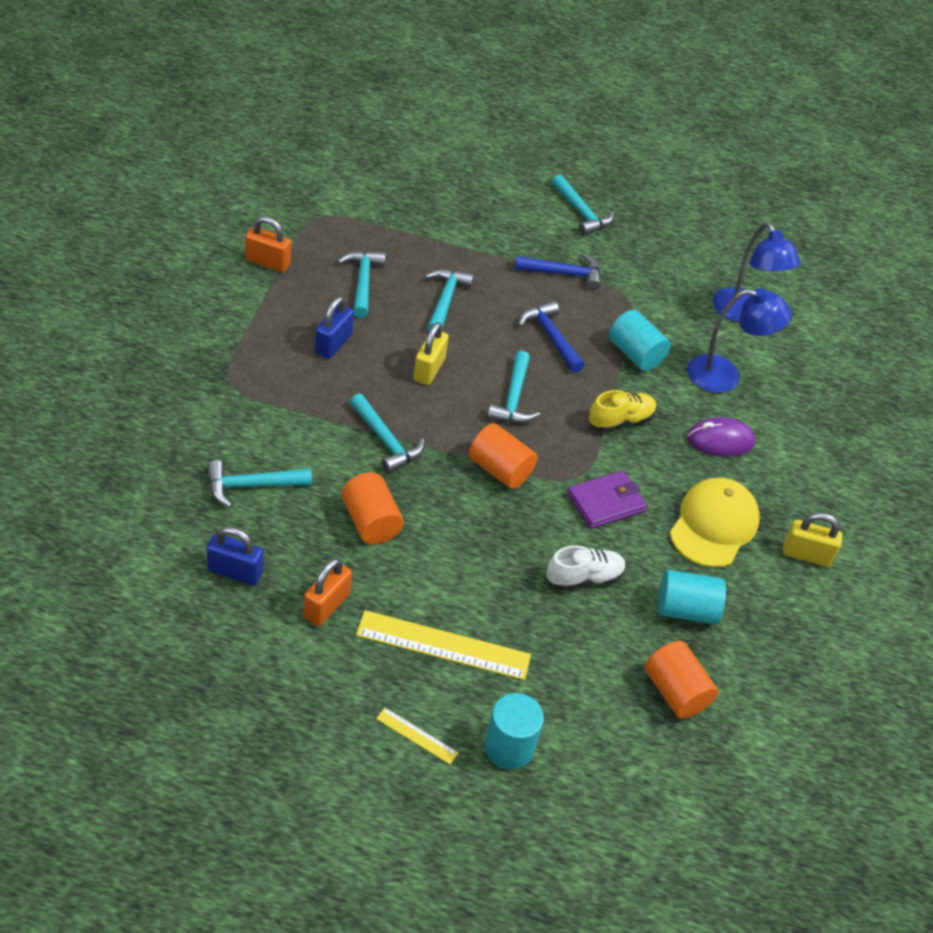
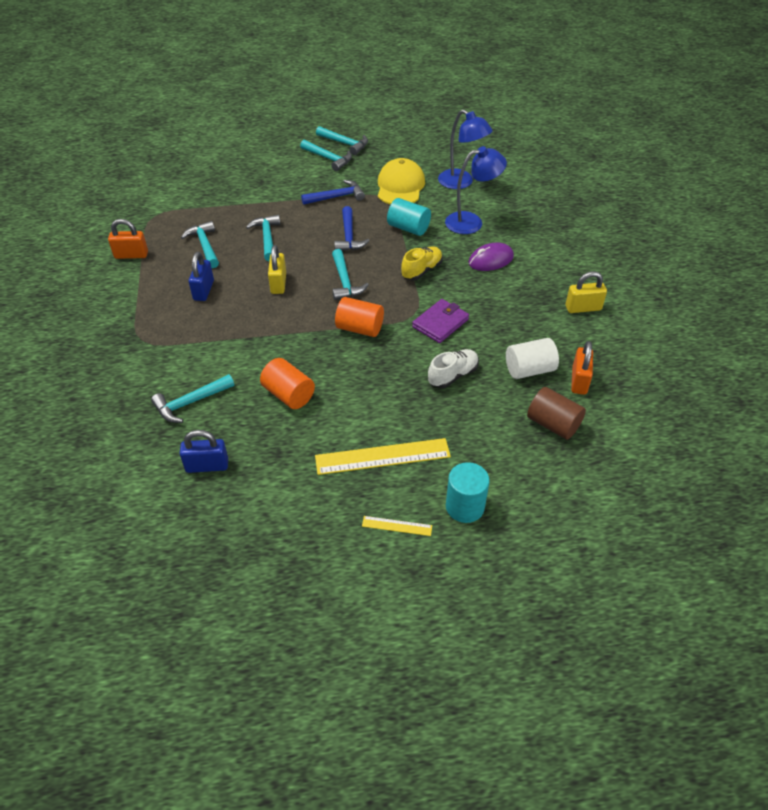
camera: 15 degrees left, 0 degrees up
(326, 606) = (286, 463): orange padlock -> orange padlock (579, 381)
(386, 441) = (272, 339): turquoise hammer -> turquoise hammer (345, 144)
(550, 337) = (349, 236): blue hammer -> blue hammer turned 135 degrees counterclockwise
(675, 692) = (553, 424): orange cylinder -> brown cylinder
(686, 610) = (529, 370): turquoise cylinder -> white cylinder
(713, 525) = (516, 311): yellow cap -> yellow cap (400, 186)

